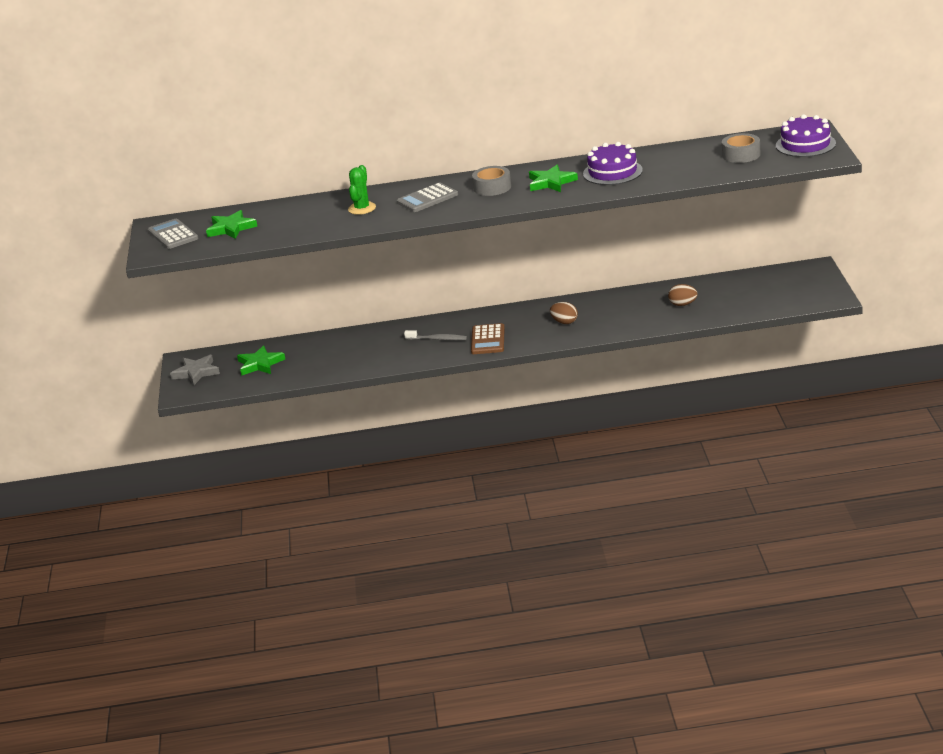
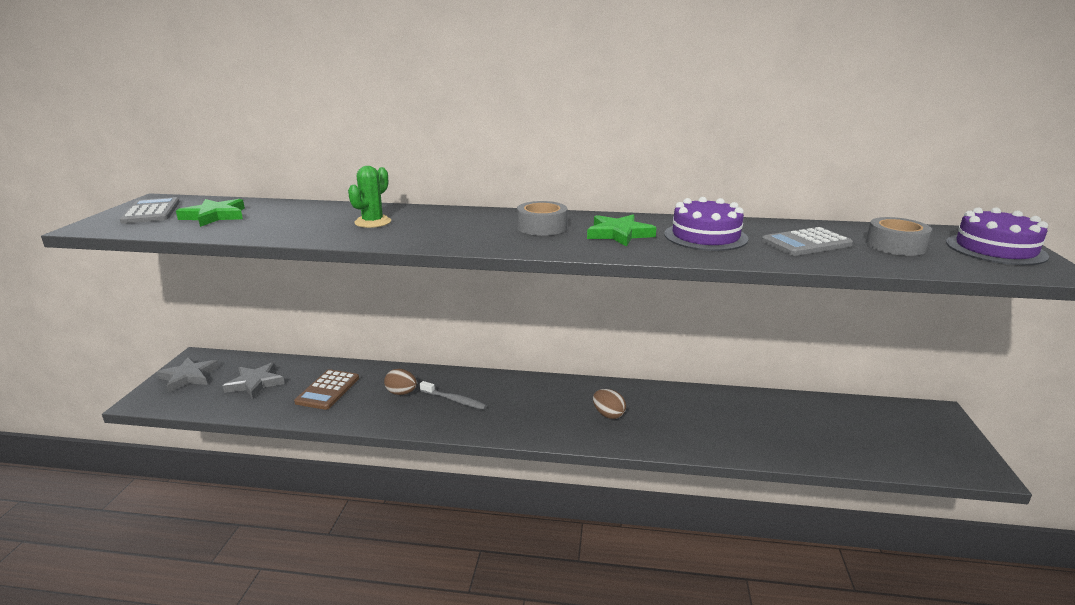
camera: 10 degrees right, 5 degrees down
(260, 364) = (255, 383): green star -> grey star
(427, 198) = (456, 225): grey calculator -> grey calculator (806, 243)
(488, 340) = (509, 416): brown calculator -> brown calculator (328, 390)
(683, 304) = (762, 426): brown egg -> brown egg (401, 393)

